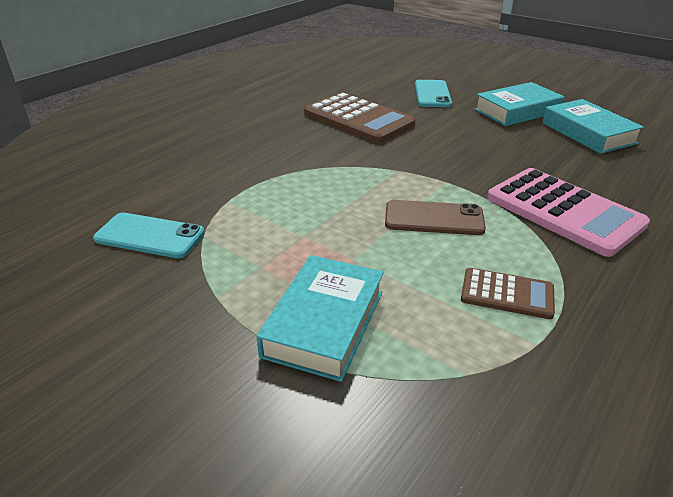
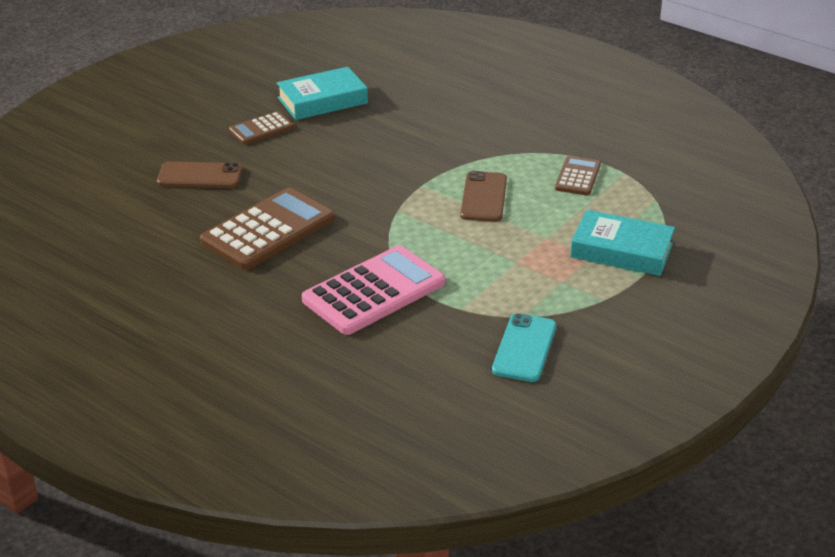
camera: 90 degrees left, 0 degrees up
(432, 94) = (200, 176): turquoise phone -> brown phone
(517, 111) = (261, 129): turquoise book -> brown calculator
(563, 211) = (469, 138): pink calculator -> pink calculator (374, 291)

